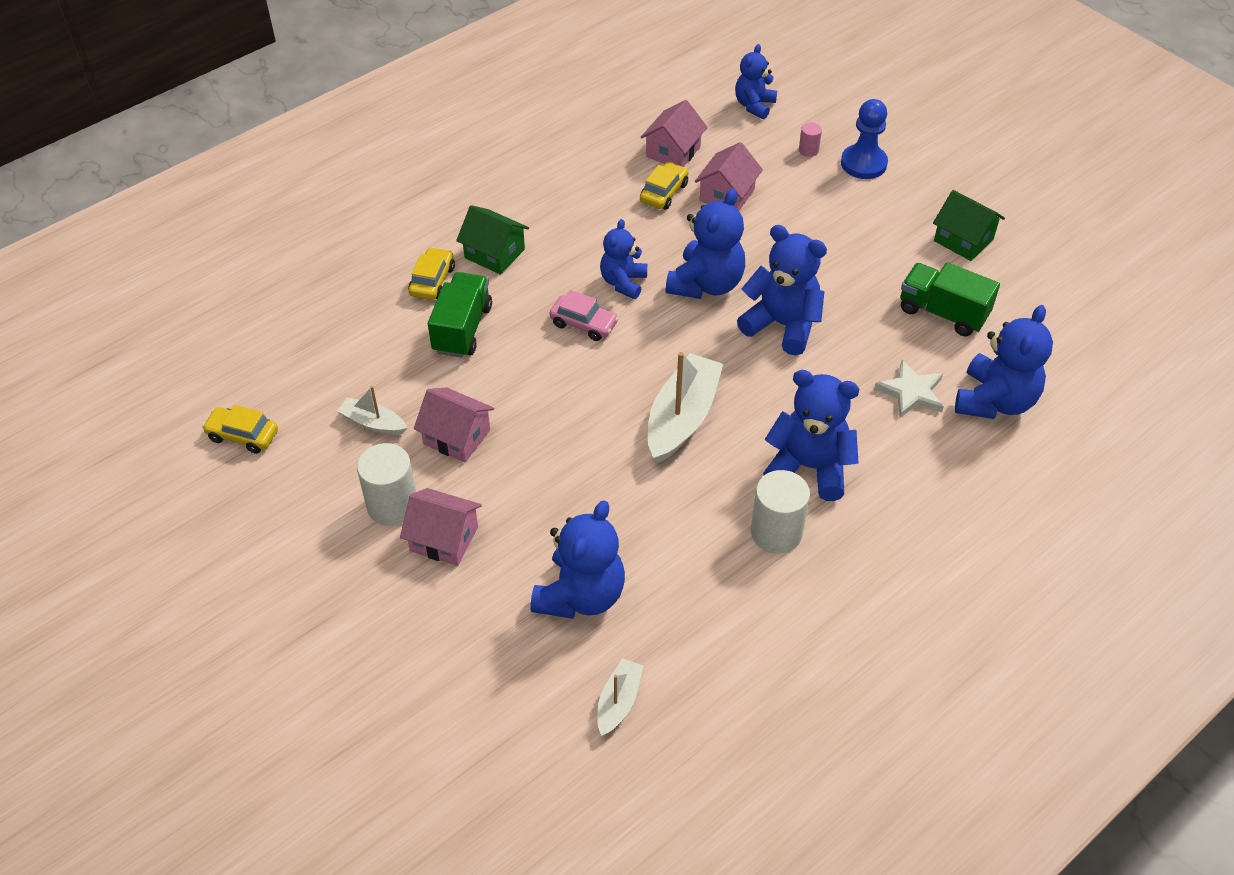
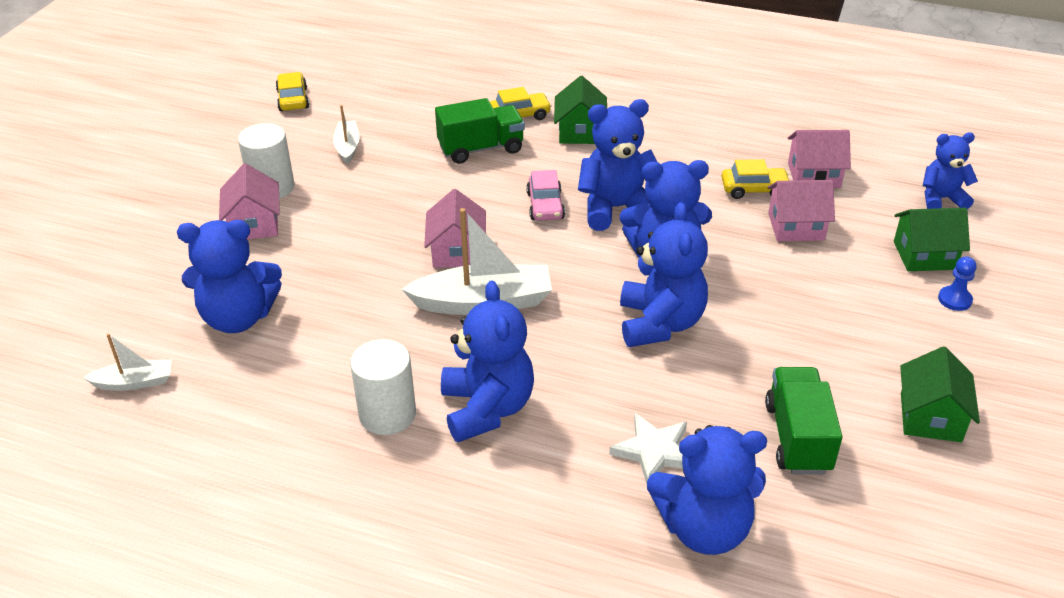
camera: 60 degrees right, 10 degrees down
(456, 437) = (364, 190): pink house -> pink house (457, 251)
(623, 282) = (616, 208): blue teddy bear -> blue teddy bear, size x1.58
(808, 150) = (924, 255): pink cylinder -> green house
(863, 163) = (954, 300): blue pawn -> blue pawn, size x0.57

